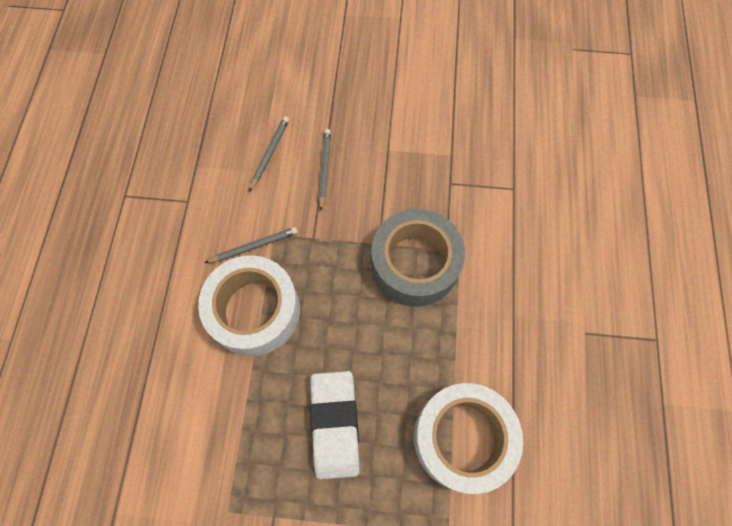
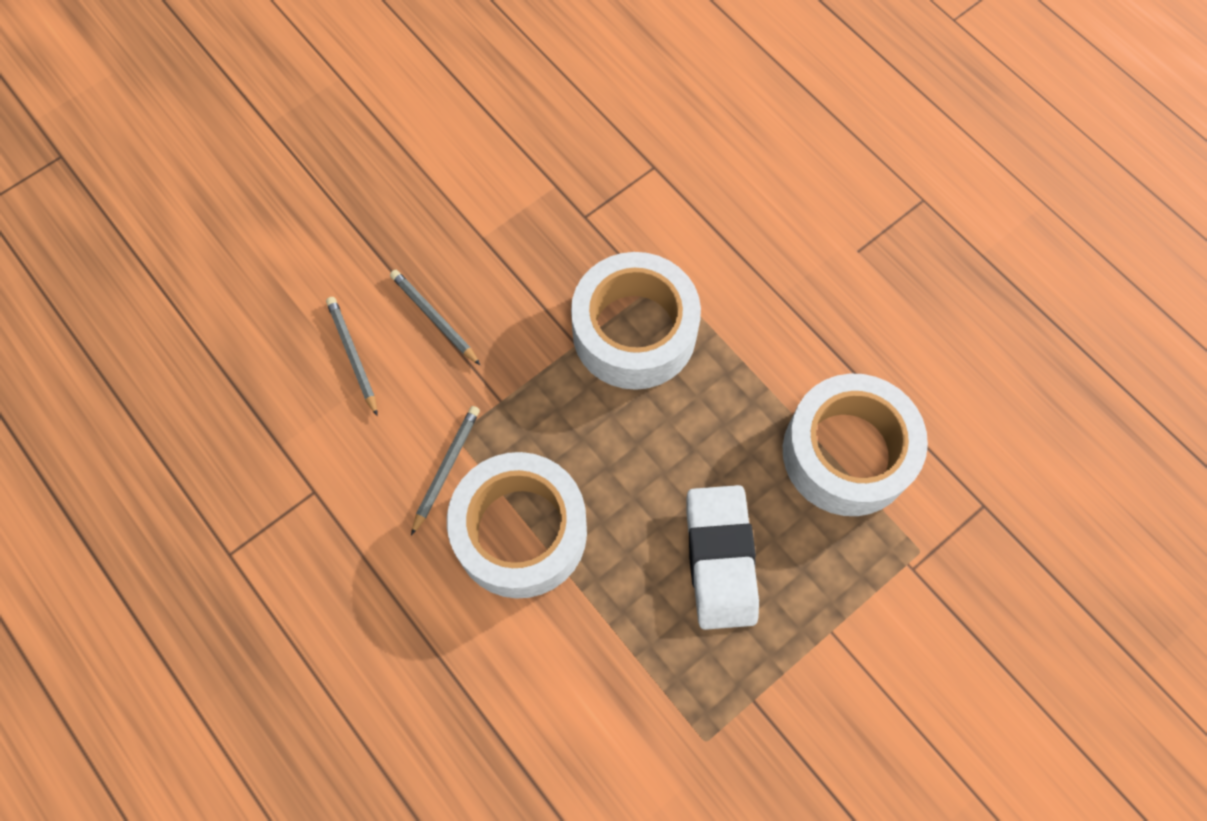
camera: 45 degrees left, 0 degrees up
(335, 424) = (720, 559): white eraser -> white eraser turned 45 degrees clockwise
(414, 264) = (634, 331): grey tape -> white tape

